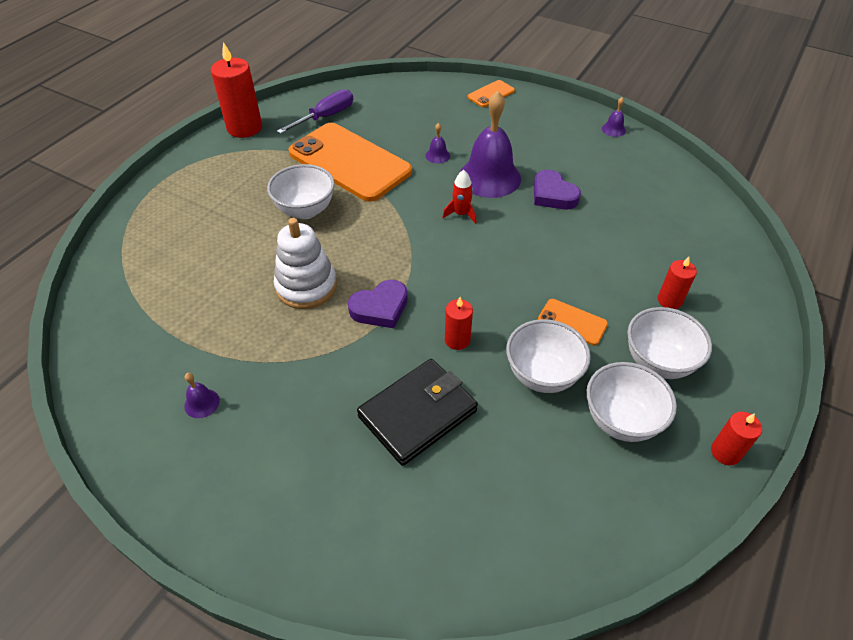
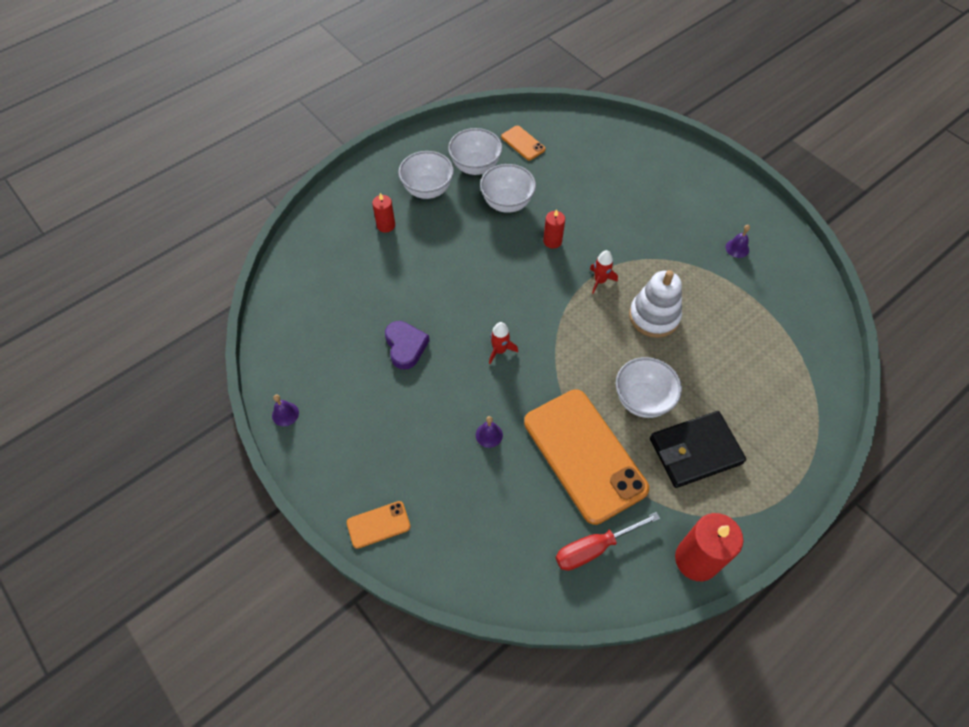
camera: 160 degrees left, 10 degrees up
(326, 116) = (594, 548): purple screwdriver -> red screwdriver
(380, 308) = (600, 281): purple heart -> red rocket
(417, 413) = (597, 203): black wallet -> black wallet (695, 451)
(489, 177) = (451, 387): purple bell -> none
(572, 322) = (465, 230): orange phone -> orange phone (523, 143)
(725, 452) = (429, 137): red candle -> none

